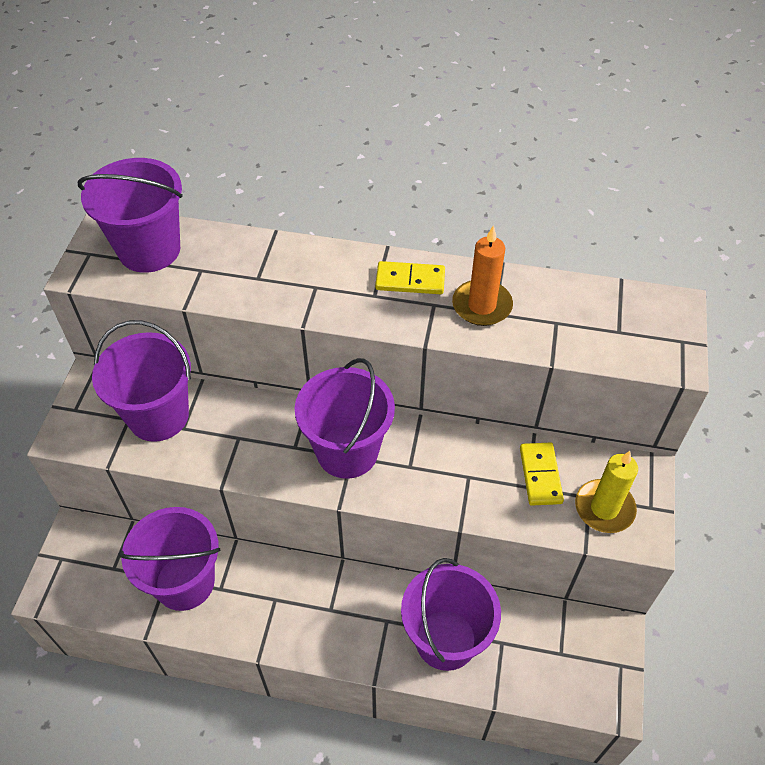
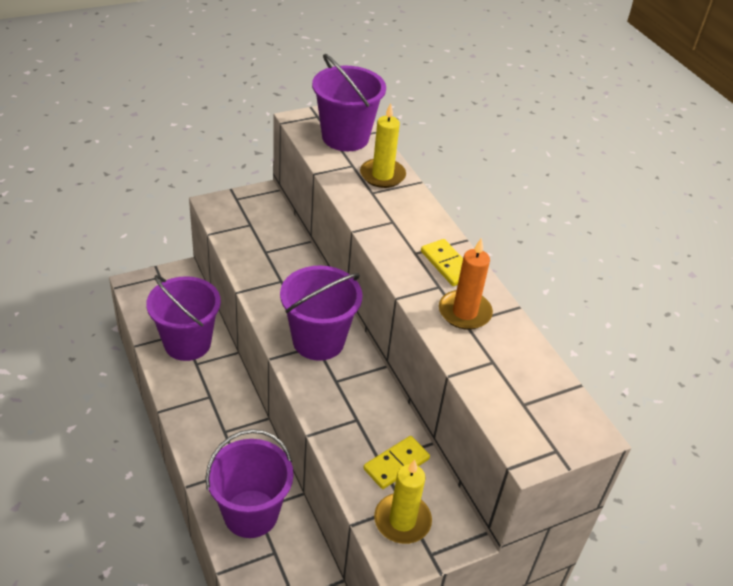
camera: 50 degrees right, 10 degrees down
(158, 416) = (264, 236): purple bucket -> none
(239, 255) = (382, 175): none -> yellow candle

